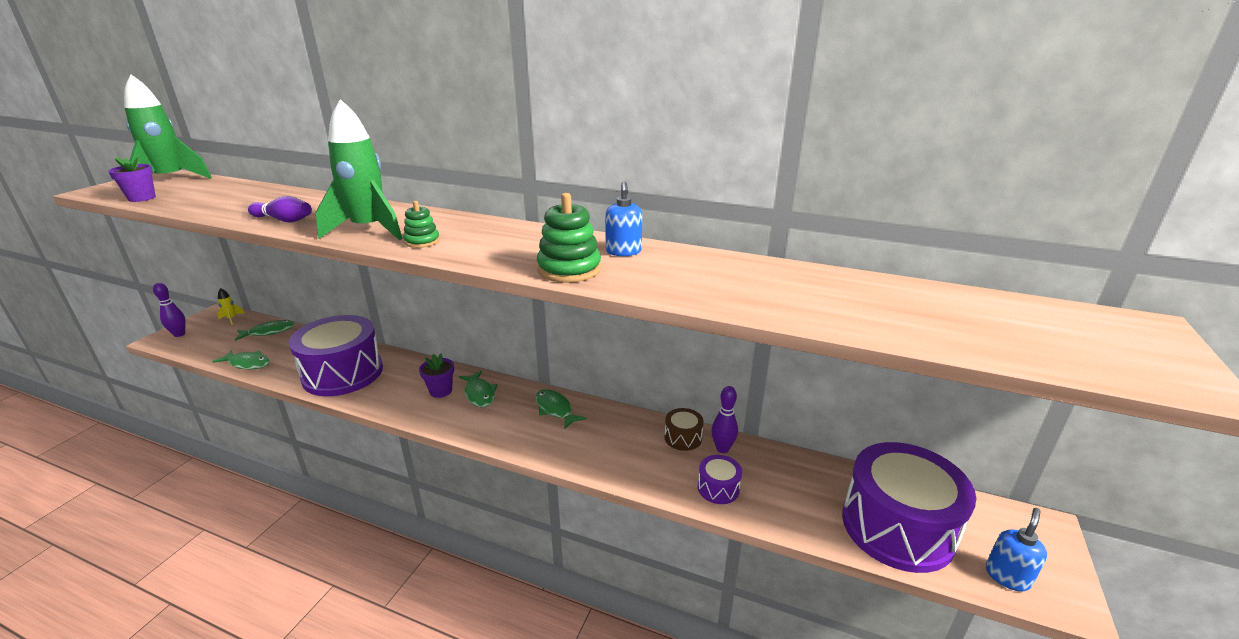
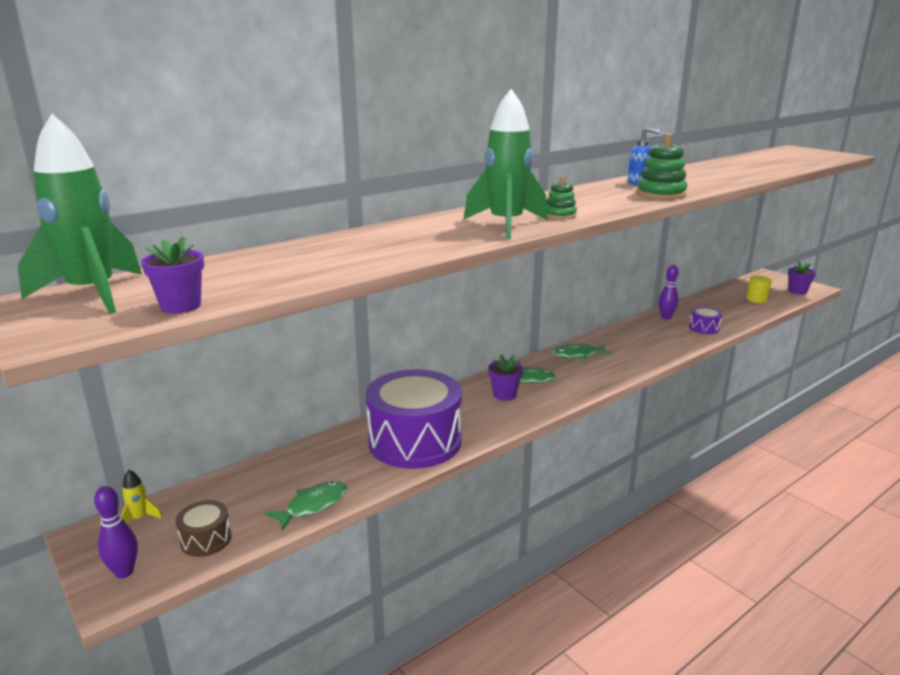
camera: 60 degrees left, 5 degrees down
(269, 332) = (235, 486): green fish -> none
(284, 220) = (426, 247): purple bowling pin -> none
(683, 437) = (646, 324): brown drum -> brown drum (206, 539)
(897, 527) = (756, 299): purple drum -> yellow cylinder
(1007, 576) = (797, 291): blue soap dispenser -> purple flower pot

